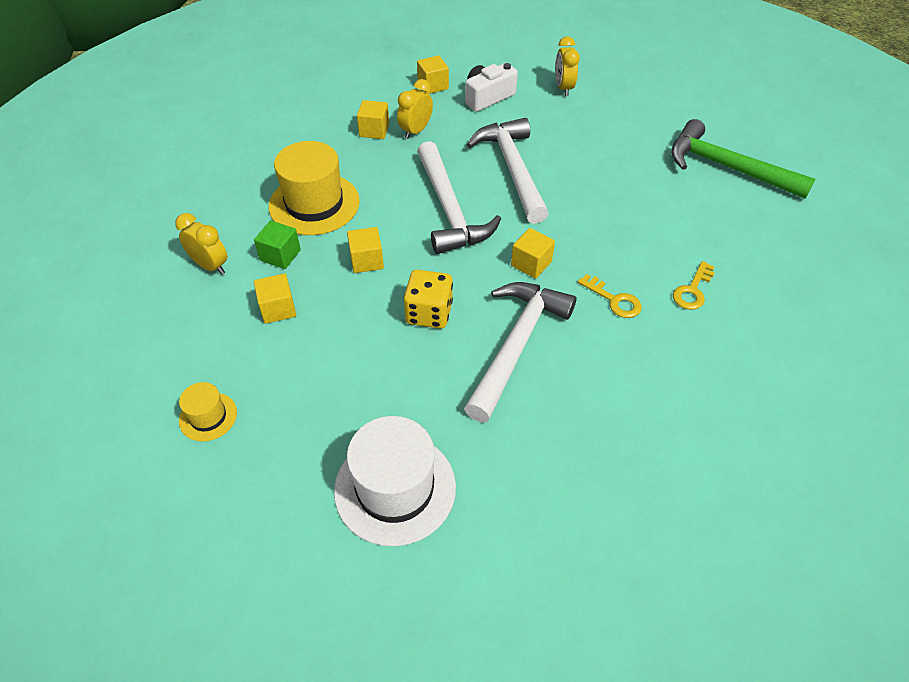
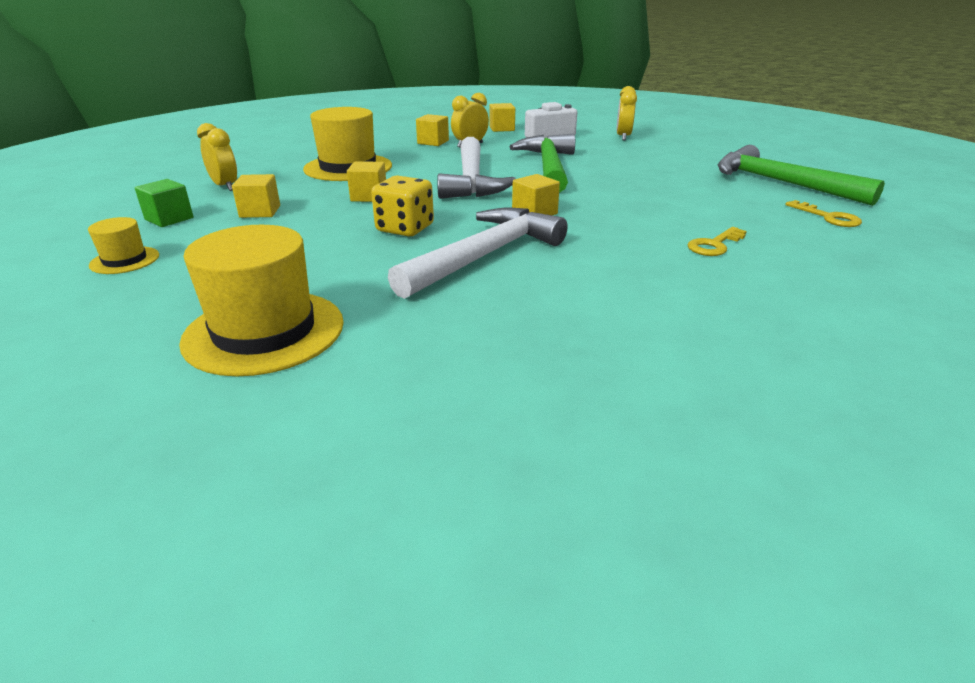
camera: 15 degrees right, 20 degrees down
(280, 255) = (292, 187): green cube -> green cube (169, 219)
(395, 488) = (264, 331): white hat -> yellow hat
(512, 169) = (548, 167): white hammer -> green hammer
(614, 300) = (615, 241): yellow key -> yellow key (828, 217)

